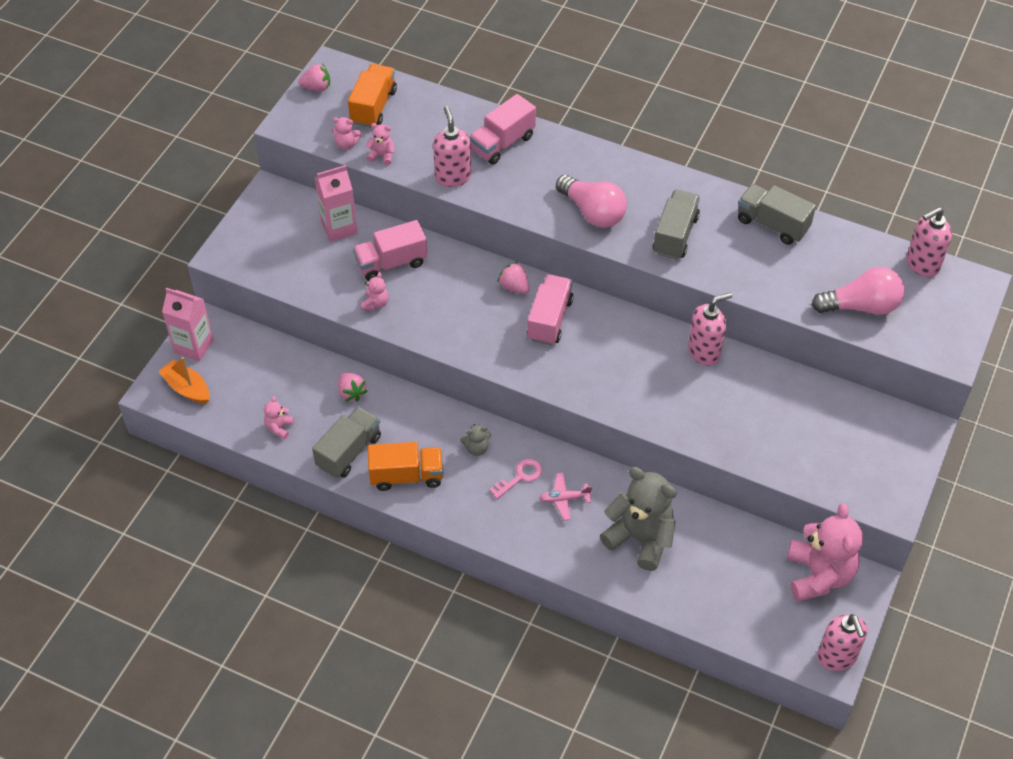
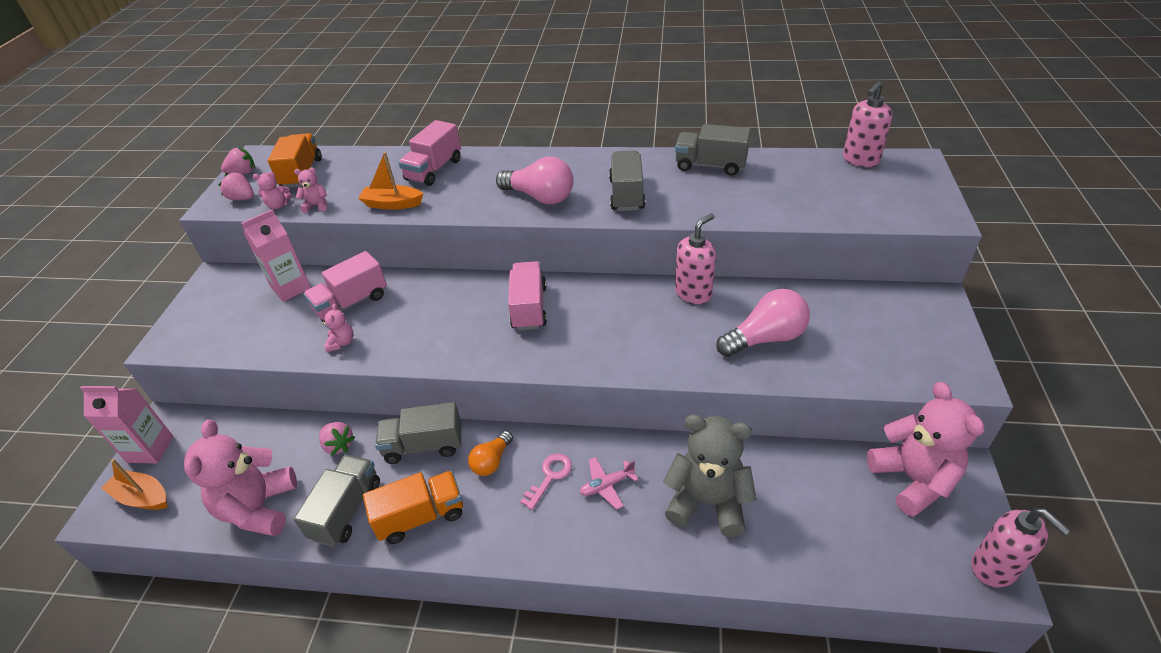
camera: 15 degrees left, 10 degrees down
(279, 427) = (259, 508): pink teddy bear -> pink teddy bear, size x2.32
(423, 416) = (424, 446): none -> grey truck
(453, 177) = (392, 204): pink soap dispenser -> orange boat
(476, 448) = (492, 461): grey teddy bear -> orange light bulb
(514, 287) = (483, 290): pink strawberry -> pink strawberry (242, 198)
(861, 306) = (831, 202): pink light bulb -> pink light bulb (765, 338)

